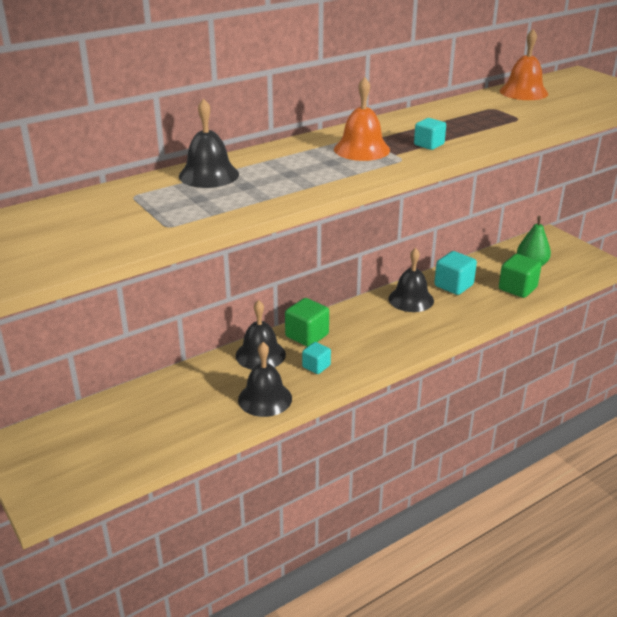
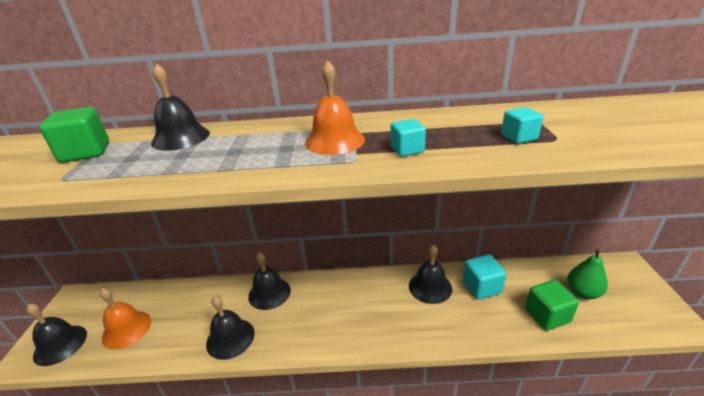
camera: 35 degrees right, 0 degrees up
(70, 477) = (60, 344): none -> black bell
(307, 336) = (317, 289): green cube -> green cube (85, 152)
(316, 366) = (295, 323): turquoise cube -> turquoise cube (518, 137)
(523, 92) = (599, 110): orange bell -> orange bell (126, 329)

